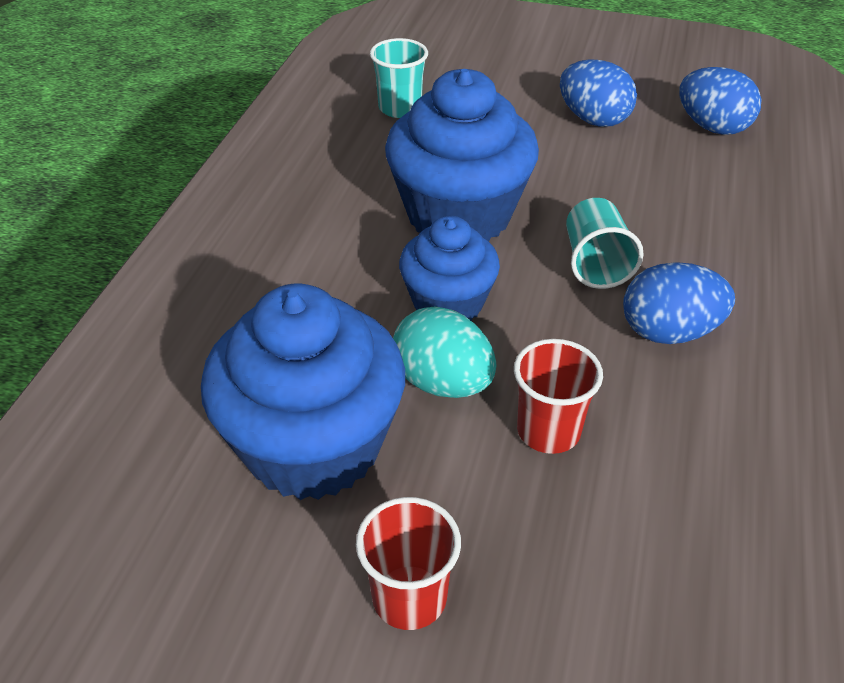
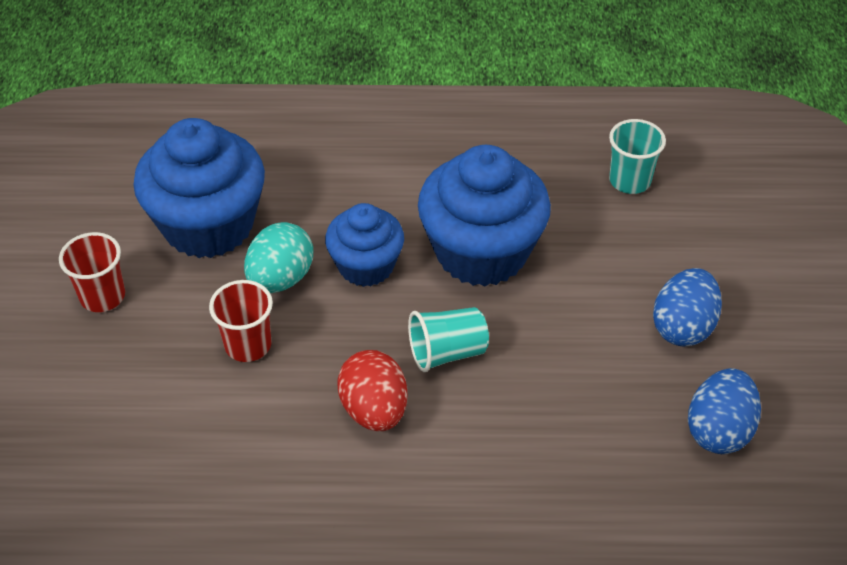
camera: 75 degrees right, 5 degrees up
(669, 332) = (374, 410): blue egg -> red egg

